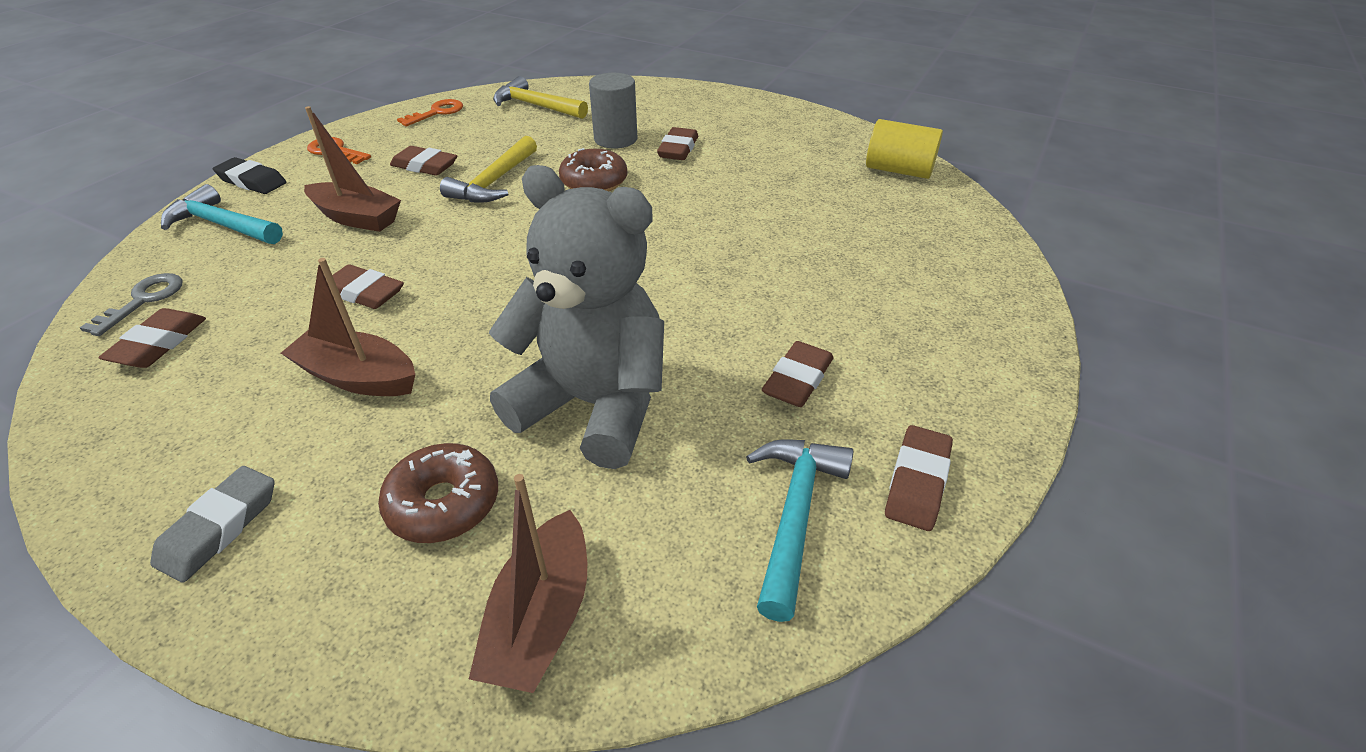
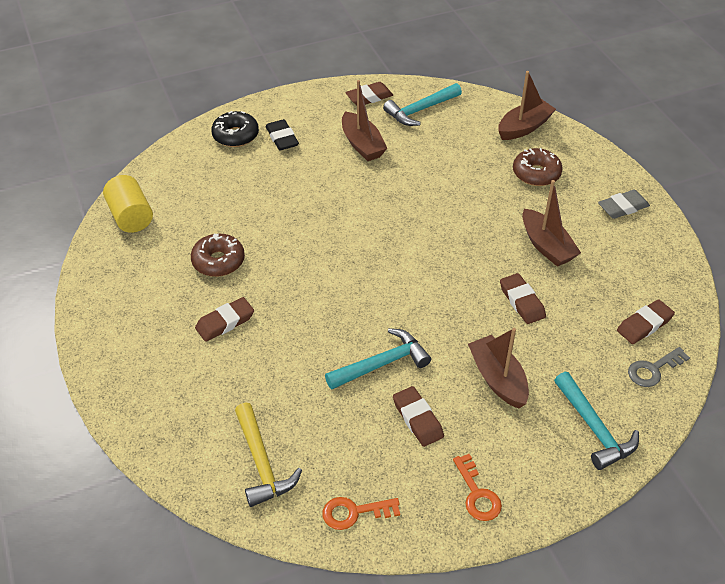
camera: 140 degrees left, 5 degrees up
(252, 181) = (561, 484): black eraser -> black eraser (282, 138)
(494, 182) = (382, 364): yellow hammer -> turquoise hammer
(594, 182) = (317, 321): brown donut -> brown donut (218, 261)
(594, 405) = (453, 178): grey teddy bear -> none
(615, 139) = (252, 364): grey cylinder -> none
(797, 379) = (362, 144): brown eraser -> brown boat
(971, 293) = (235, 135): none -> black donut

